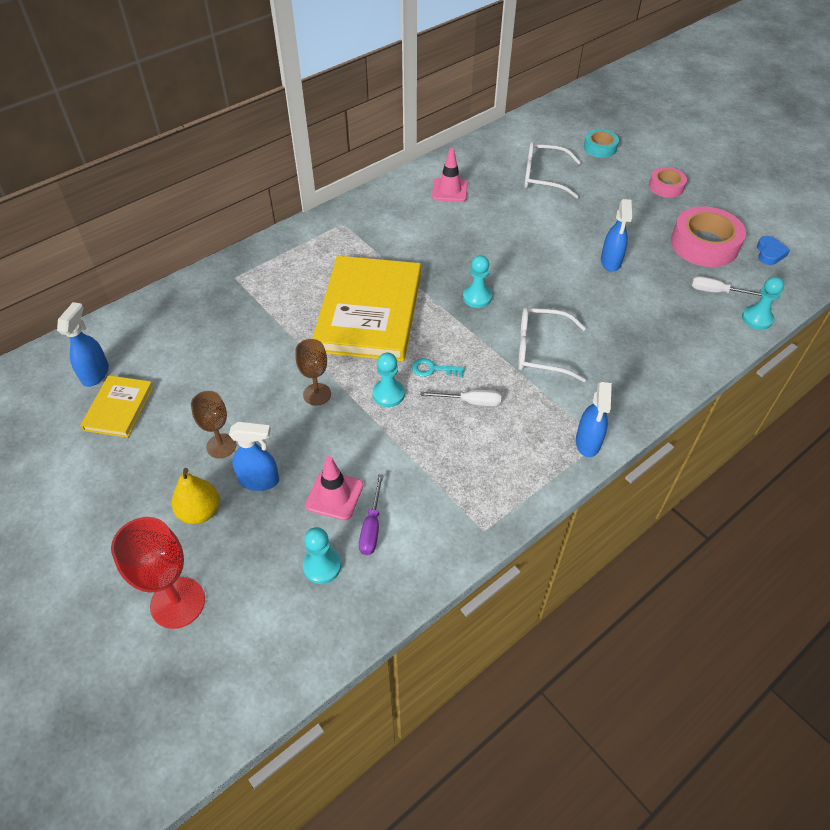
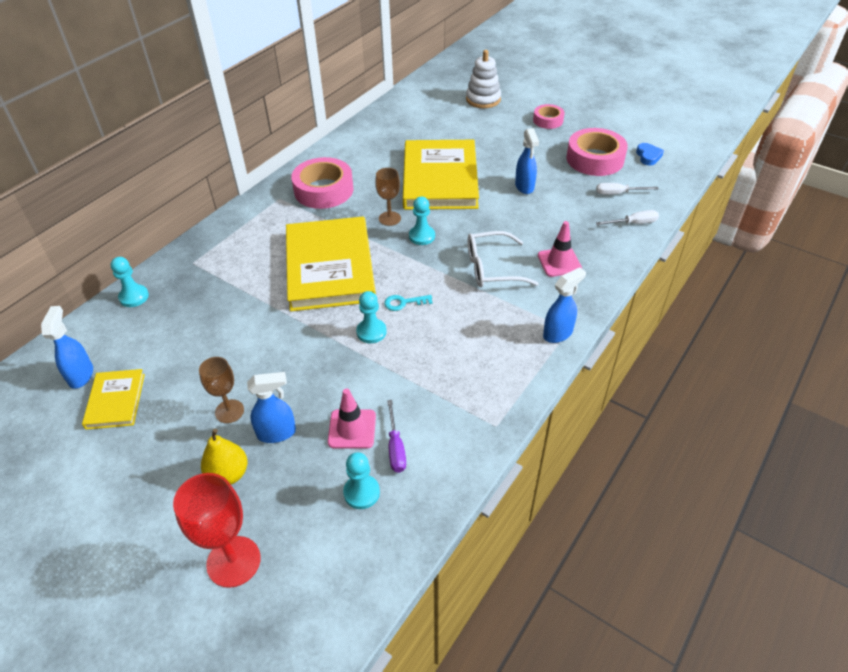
camera: 15 degrees left, 5 degrees down
(317, 394) = (305, 346): brown goblet -> brown goblet (389, 218)
(391, 223) = (323, 190): none -> pink tape
(449, 190) = (367, 154): pink traffic cone -> pink traffic cone (559, 262)
(470, 402) = (446, 322): white screwdriver -> white screwdriver (633, 223)
(519, 234) = (440, 179): none -> yellow book
(543, 177) = (444, 130): white glasses -> none
(588, 443) = (558, 333): blue spray bottle -> blue spray bottle turned 120 degrees counterclockwise
(600, 148) = (483, 99): turquoise tape -> white stacking toy
(757, 318) = (657, 208): turquoise pawn -> turquoise pawn (134, 297)

